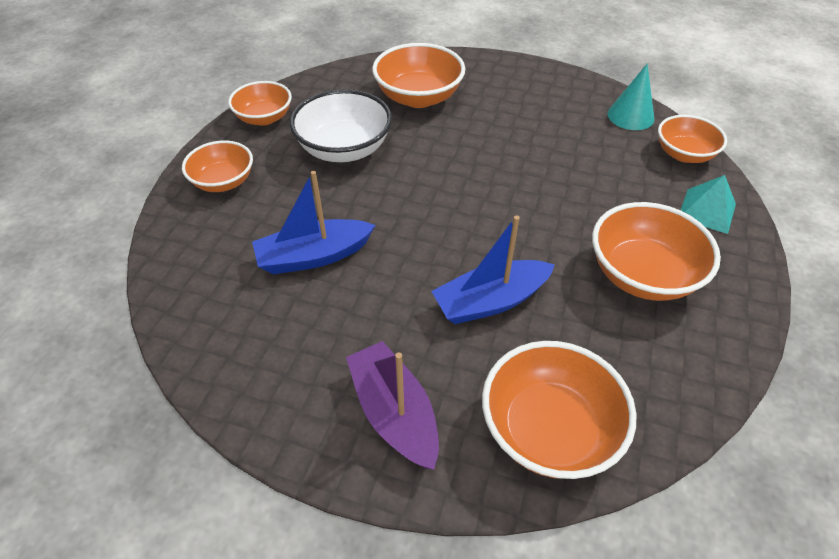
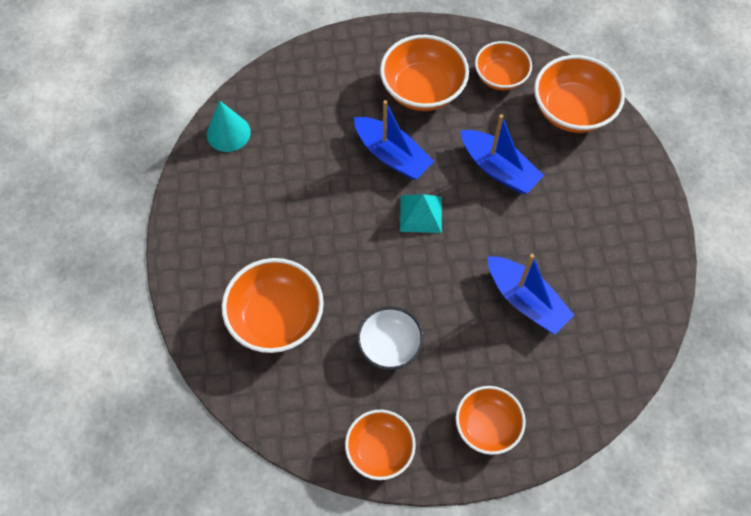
camera: 115 degrees left, 15 degrees up
(344, 149) = (389, 345): white bowl -> white bowl, size x0.66
(394, 413) = (613, 189): purple boat -> none
(553, 216) = (392, 155): none -> blue boat
(684, 154) = (268, 87): orange bowl -> orange bowl (500, 77)
(707, 211) = (334, 63): turquoise pyramid -> turquoise pyramid (421, 214)

